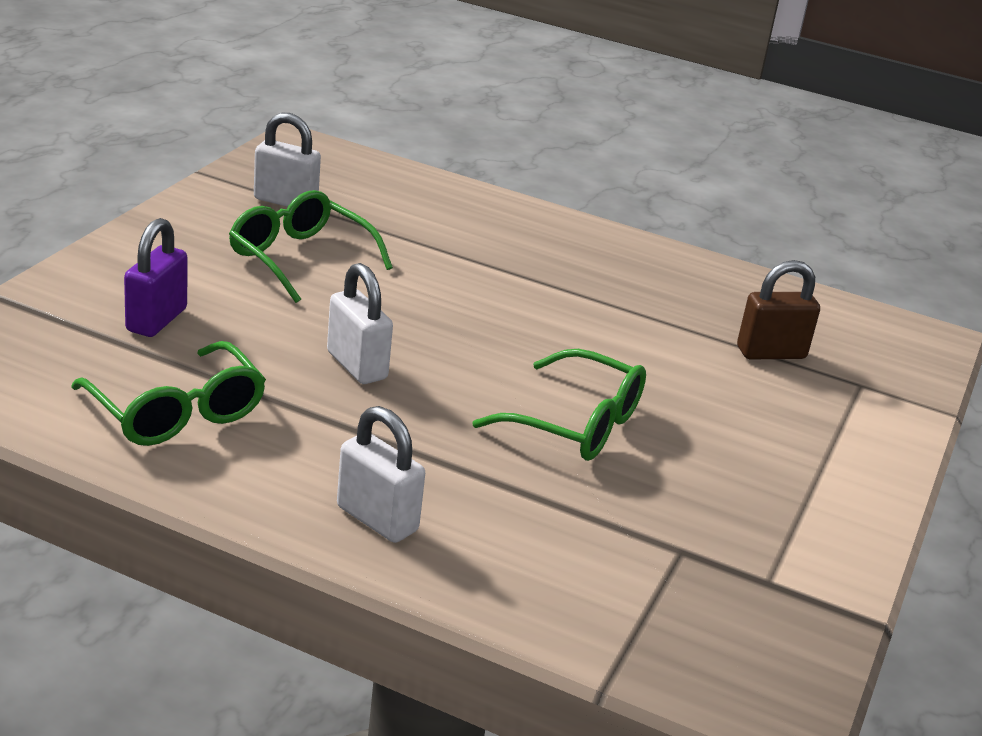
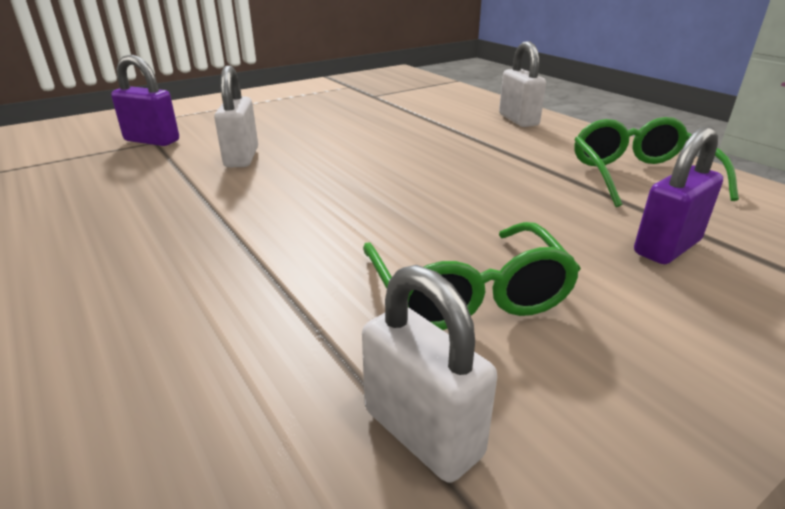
camera: 145 degrees left, 0 degrees up
(357, 366) = (478, 181): white padlock -> white padlock (241, 157)
(577, 424) = (355, 132): green glasses -> none
(771, 353) = (152, 141): brown padlock -> purple padlock

